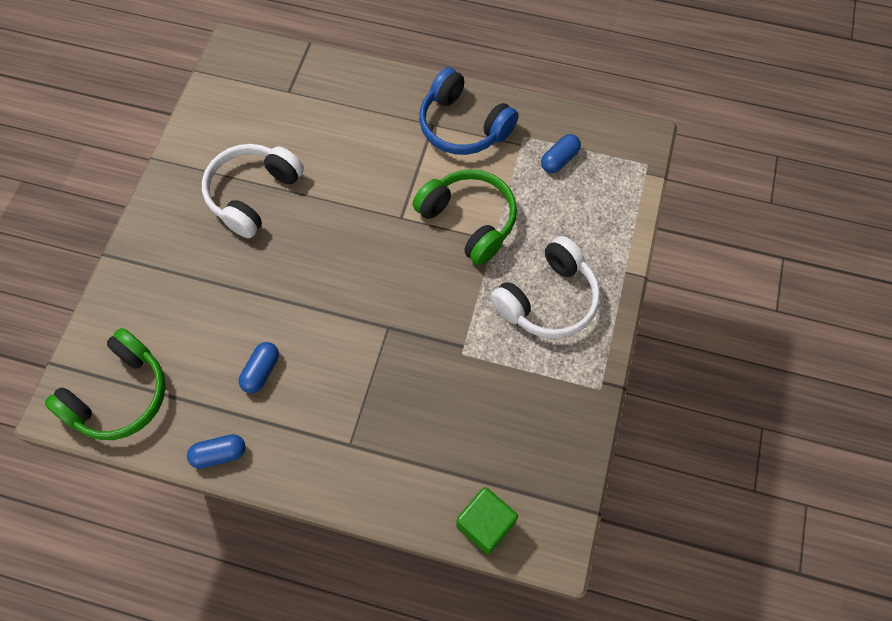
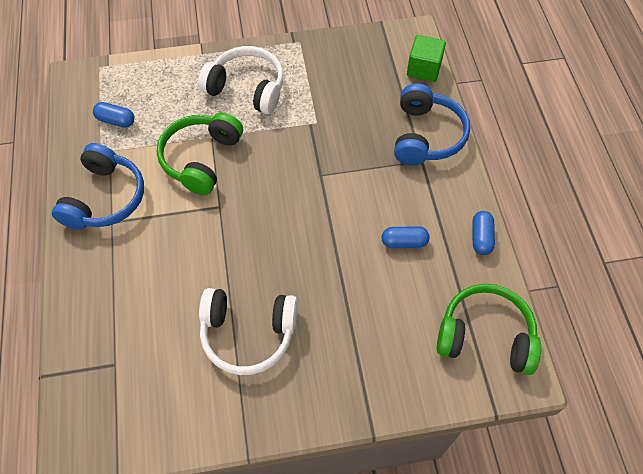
camera: 115 degrees left, 5 degrees down
(219, 454) = (481, 237): blue capsule -> blue capsule turned 45 degrees clockwise
(381, 469) = (426, 135): none -> blue headphones

